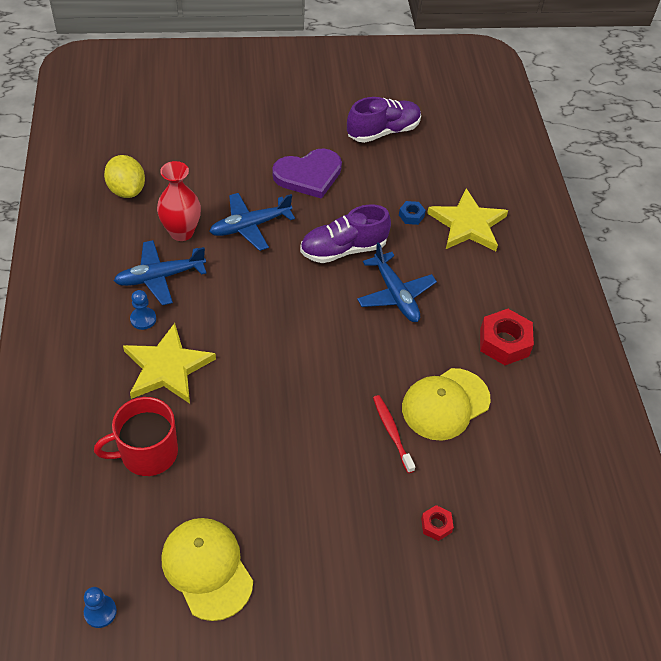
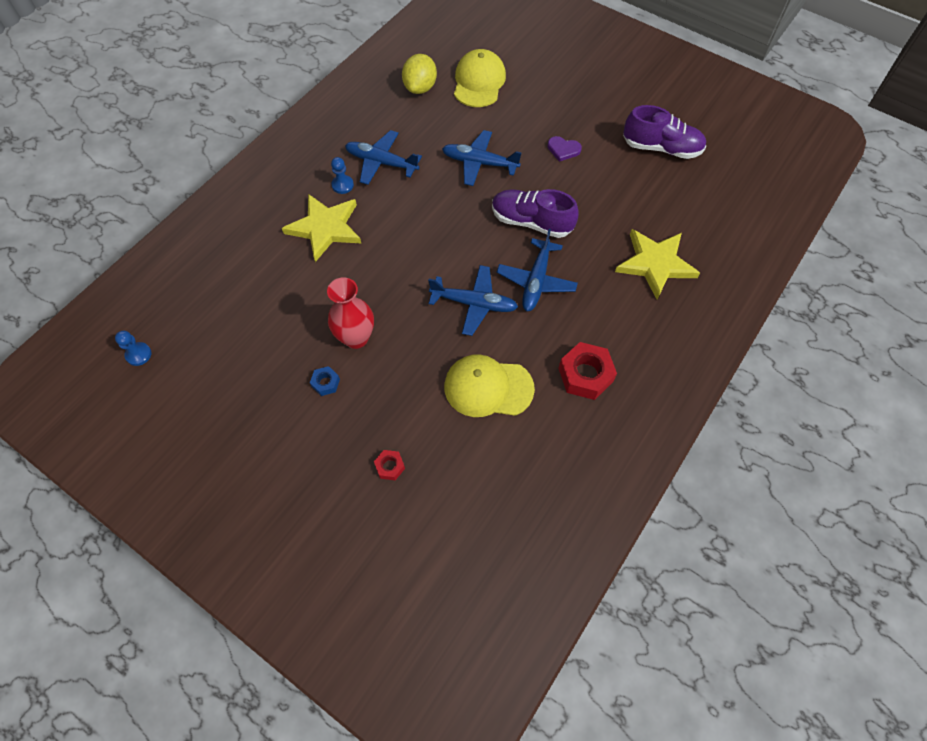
camera: 45 degrees right, 10 degrees up
(147, 452) = (258, 276): red mug -> none
(181, 232) = (427, 139): red vase -> red vase (356, 338)
(207, 568) = (219, 376): yellow cap -> yellow cap (479, 82)
(308, 175) = (563, 149): purple heart -> purple heart, size x0.51
(366, 345) = (474, 304): none -> blue plane
(392, 432) = (427, 379): red toothbrush -> none
(411, 216) = (614, 228): blue nut -> blue nut (325, 383)

